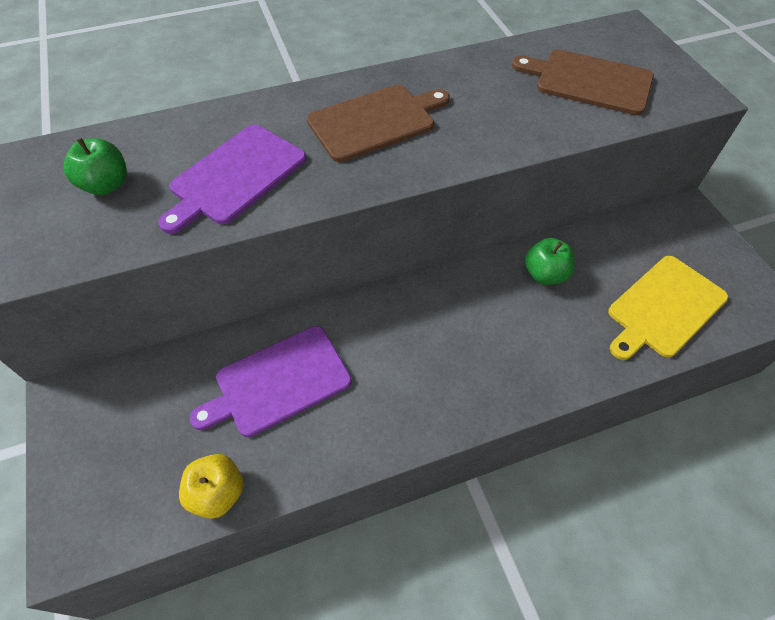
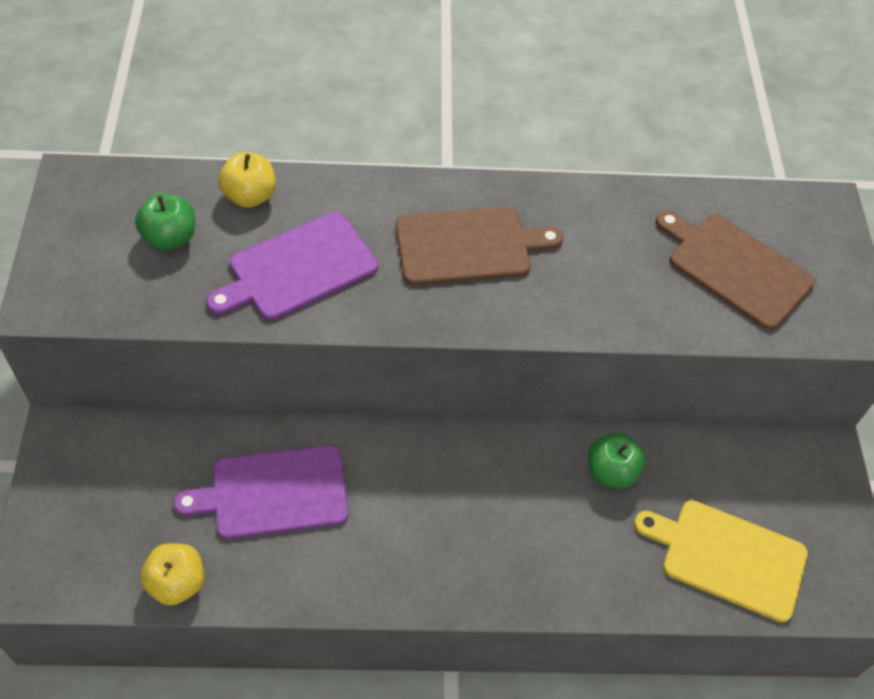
camera: 15 degrees right, 0 degrees up
(170, 135) = (249, 196): none -> yellow apple
(664, 308) = (728, 557): yellow cutting board -> yellow cutting board turned 45 degrees clockwise

